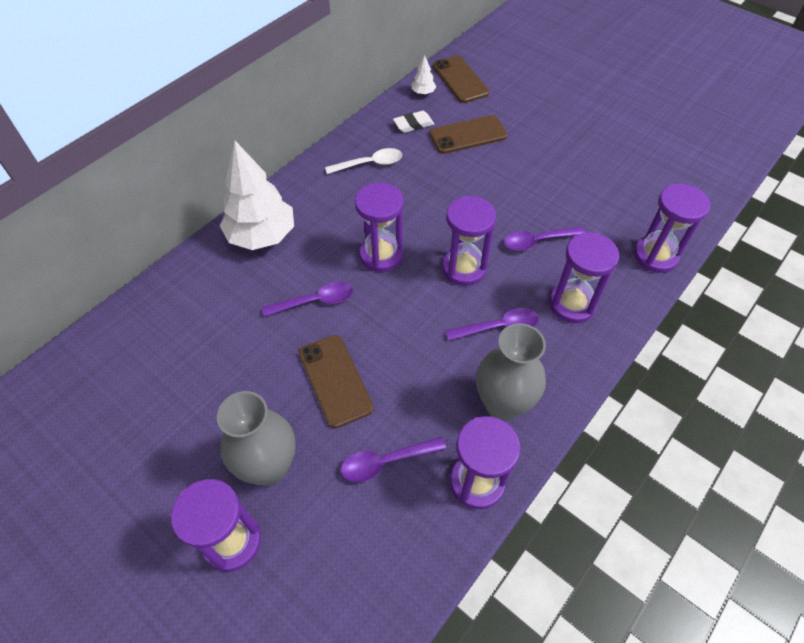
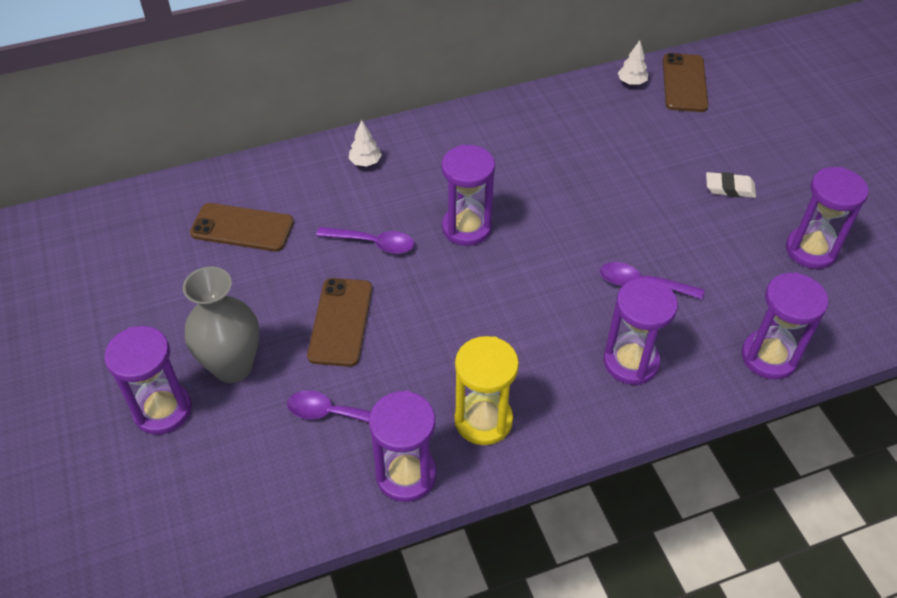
camera: 30 degrees right, 5 degrees down
(262, 236) = (365, 162): white tree -> white tree, size x0.42
(370, 164) = (520, 134): white spoon -> none
(413, 124) = (596, 112): white eraser -> white eraser (729, 188)
(464, 268) = (541, 276): purple hourglass -> purple hourglass (811, 250)
(468, 135) = (648, 145): brown phone -> brown phone (242, 228)
(498, 327) = (535, 348): purple spoon -> none
(502, 404) = (483, 420): grey vase -> yellow hourglass

